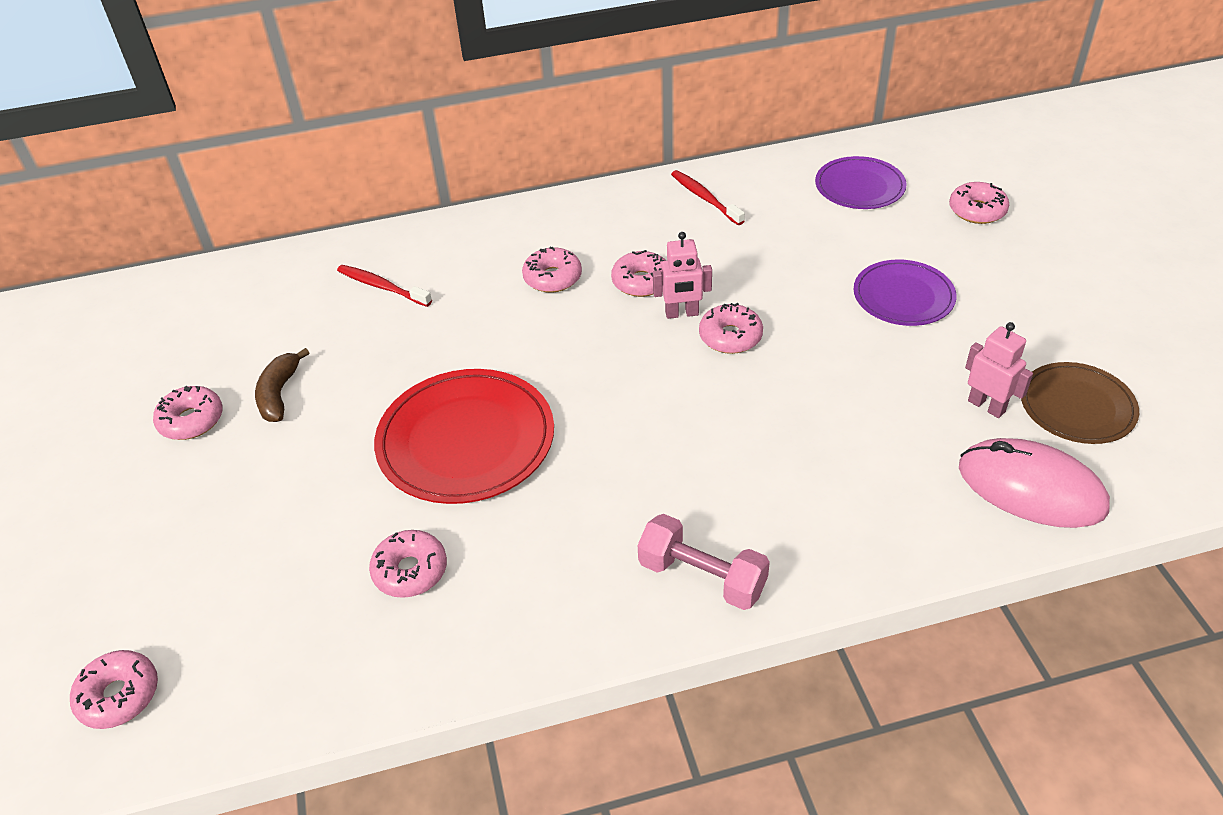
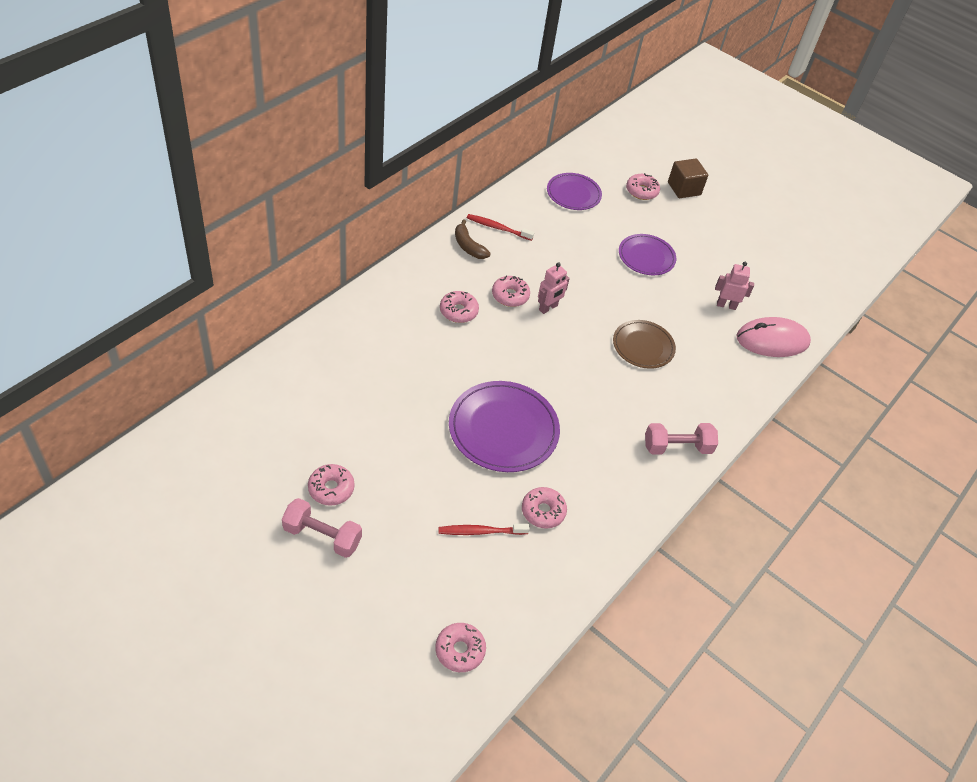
camera: 45 degrees left, 5 degrees up
(125, 469) = (322, 536): none -> pink dumbbell
(279, 394) = (368, 449): brown banana -> brown banana (468, 246)
(382, 287) = (361, 355): red toothbrush -> red toothbrush (481, 531)
(466, 440) = (503, 429): red plate -> purple plate
(730, 337) = (584, 312): pink donut -> none
(1057, 225) = (684, 189): none -> brown cube
(1077, 406) = (761, 290): brown plate -> brown plate (643, 346)

